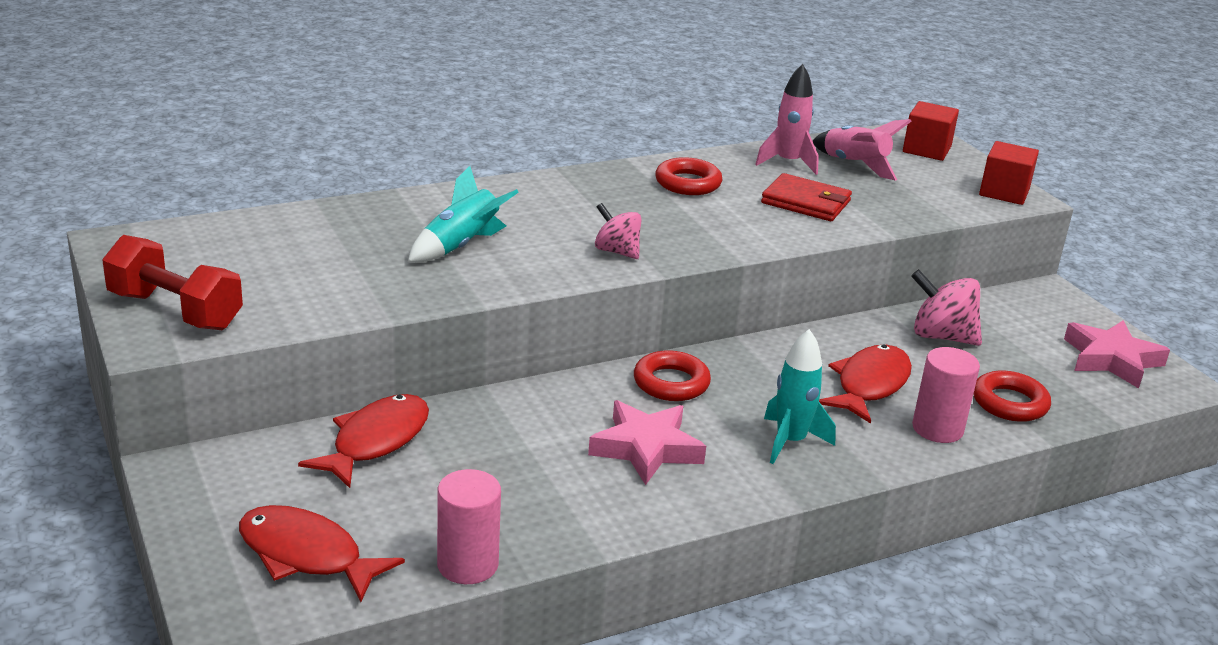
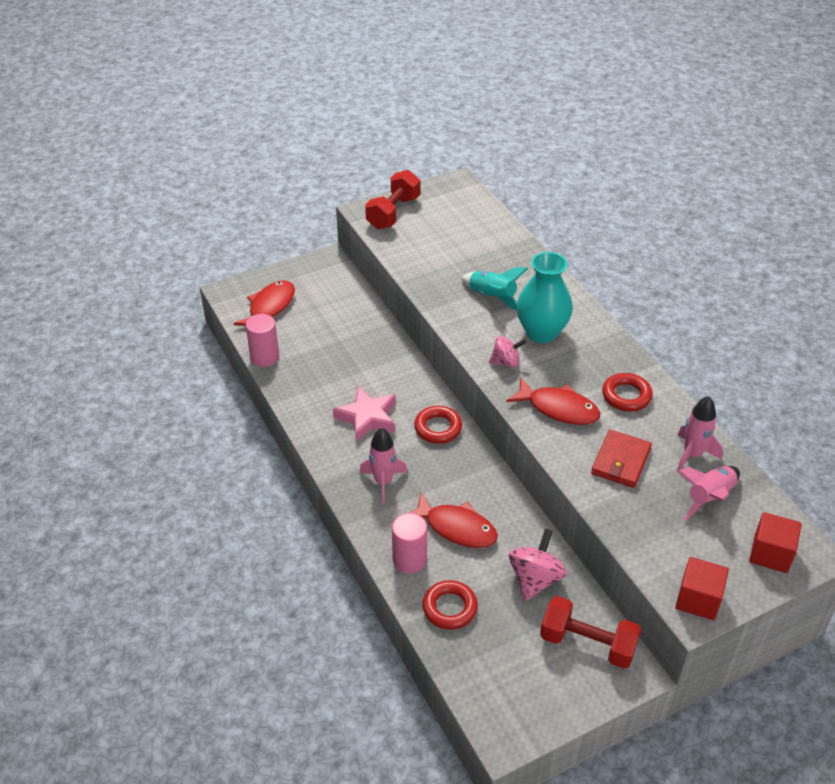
camera: 90 degrees right, 15 degrees up
(375, 441) = (359, 317): red fish -> red fish (558, 408)
(553, 219) = (541, 332): none -> turquoise vase
(617, 251) = (506, 362): pink spinning top -> pink spinning top turned 45 degrees clockwise
(790, 442) = (383, 482): turquoise rocket -> pink rocket
(1025, 314) = (587, 643): none -> red dumbbell
(1111, 359) = (530, 693): pink star -> none

